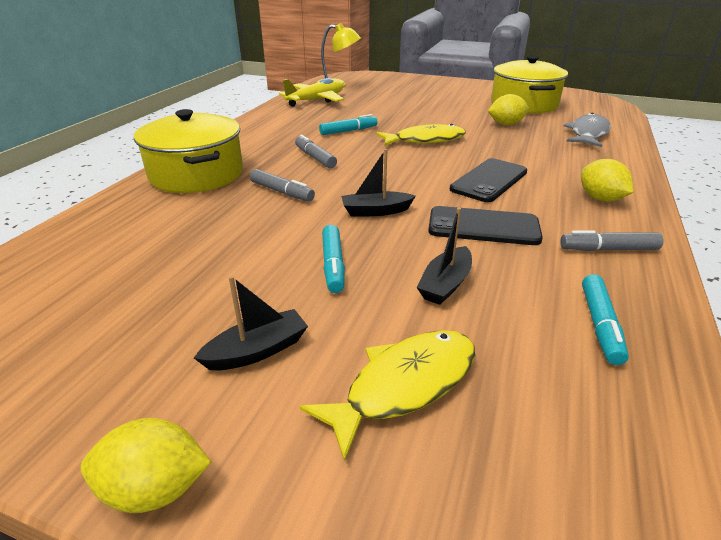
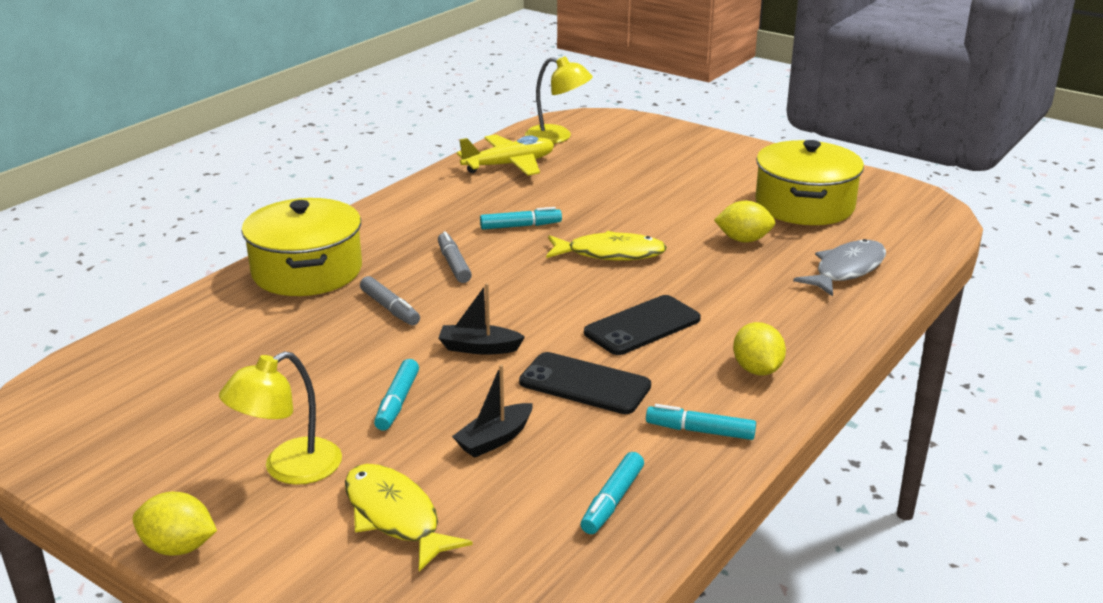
camera: 15 degrees right, 5 degrees down
(257, 351) = (289, 469): black boat -> yellow lamp
(404, 385) = (395, 516): yellow fish -> yellow fish turned 105 degrees counterclockwise
(608, 249) = (700, 431): grey marker -> turquoise marker

